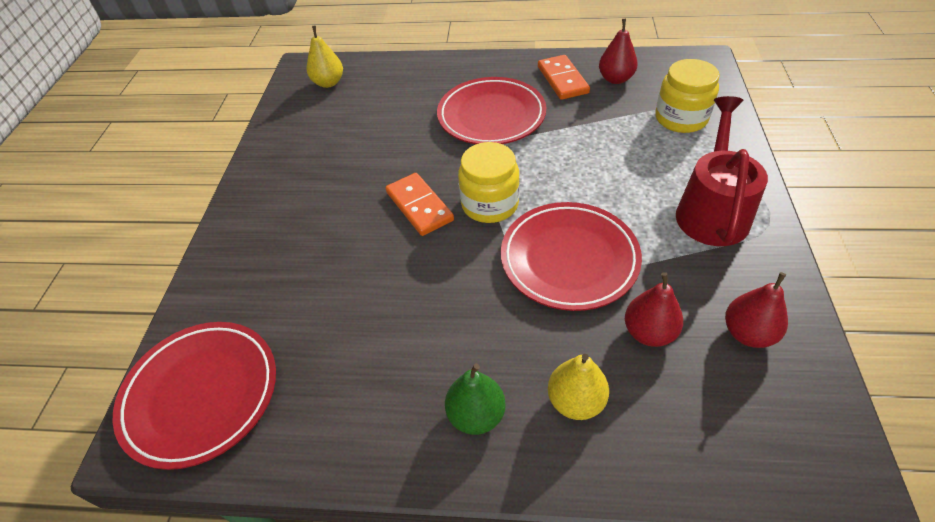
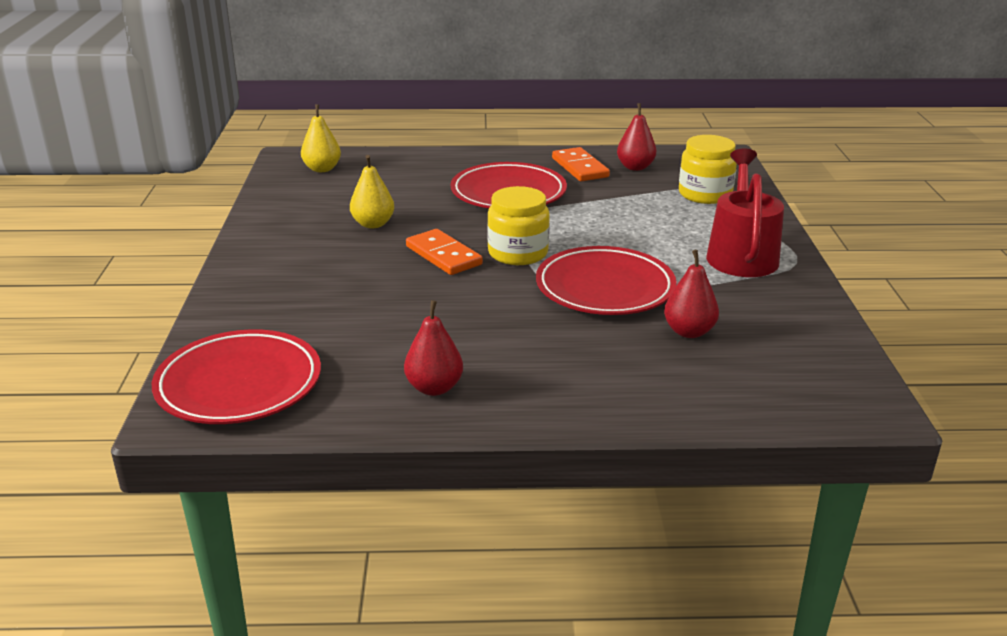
camera: 10 degrees left, 20 degrees down
(476, 415) = (529, 386): green pear -> none
(575, 401) = (624, 375): yellow pear -> yellow pear (373, 224)
(748, 333) = (781, 330): red pear -> red pear (434, 388)

